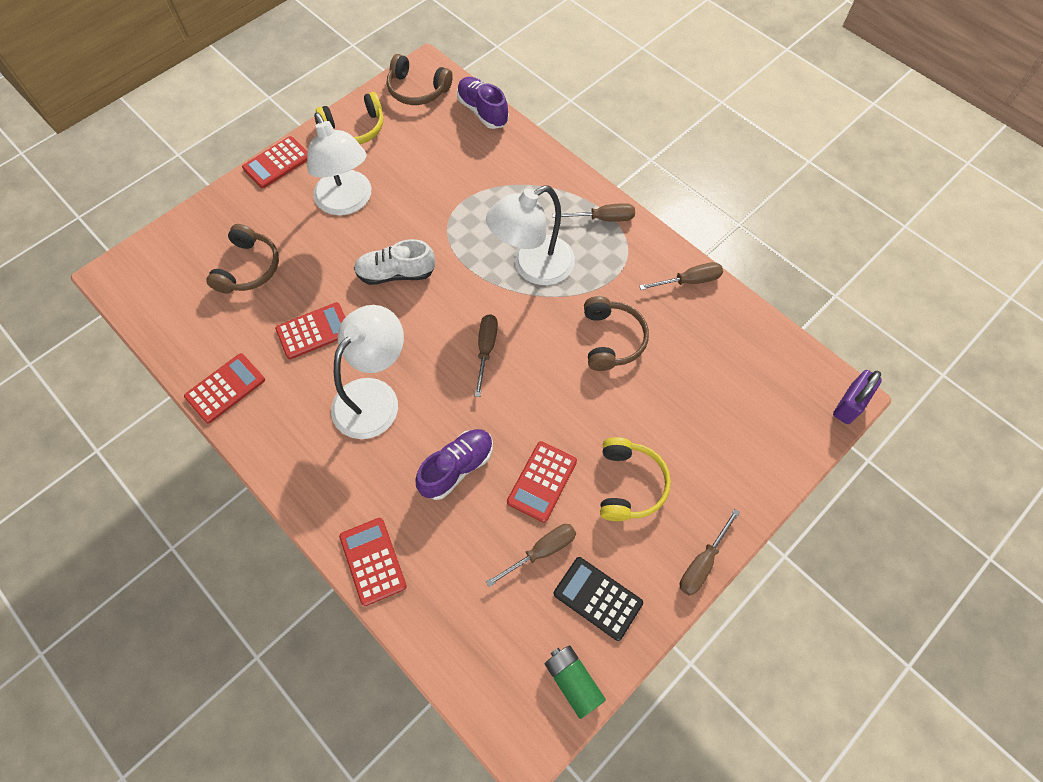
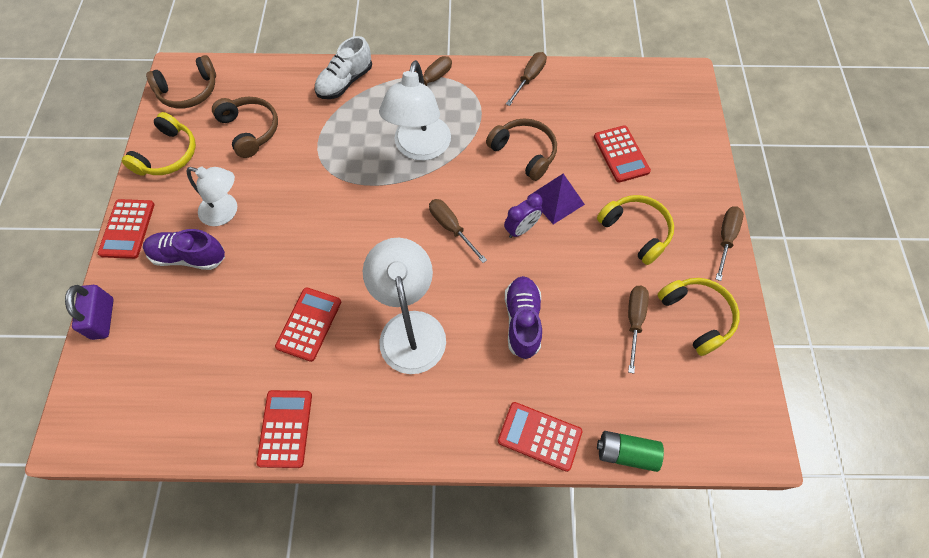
camera: 45 degrees left, 0 degrees up
(249, 268) = (197, 325): brown headphones -> brown headphones (250, 130)
(347, 202) = (226, 212): white lamp -> white lamp, size x0.65
(396, 273) = (326, 231): white shoe -> white shoe (345, 82)
(482, 111) = (260, 71): purple shoe -> purple shoe (189, 256)
(538, 398) = (521, 229): none -> purple clock
(542, 481) = (584, 278): red calculator -> red calculator (621, 154)
(573, 681) = (741, 379): green battery -> green battery (626, 453)
(593, 400) = (556, 200): none -> purple pyramid
(597, 598) = (697, 316): black calculator -> yellow headphones
(702, 563) = (725, 238): brown screwdriver -> brown screwdriver turned 150 degrees counterclockwise
(849, 404) = (695, 79): purple padlock -> purple padlock (103, 318)

